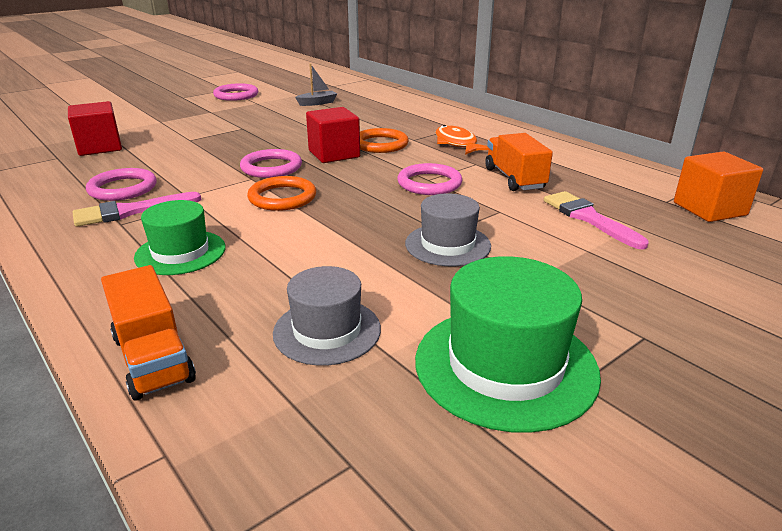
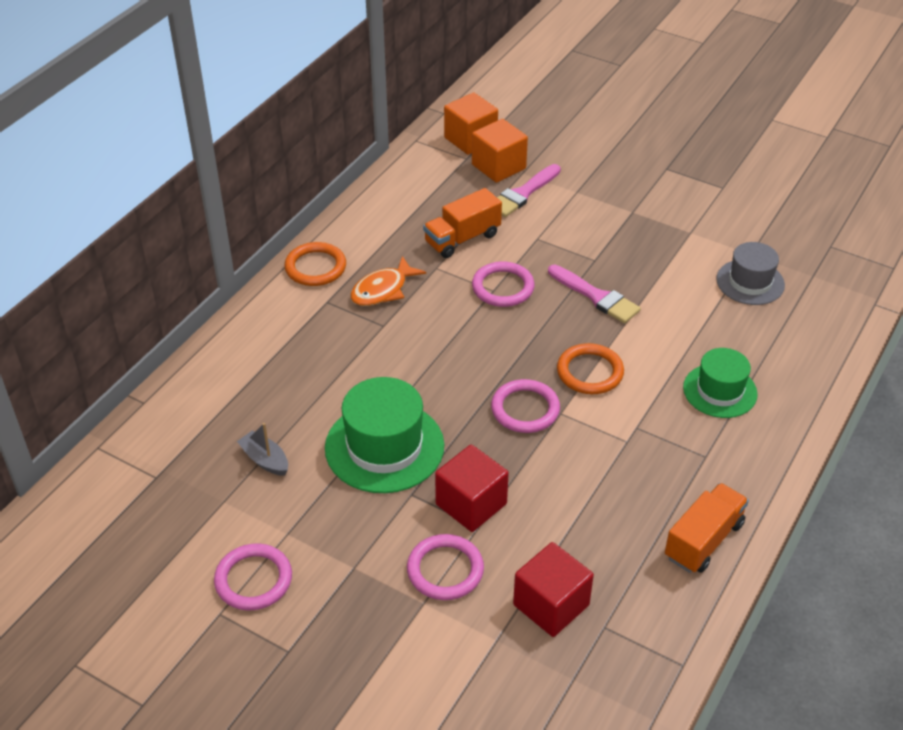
camera: 110 degrees left, 15 degrees up
(123, 188) = (642, 501): pink ring -> pink ring (445, 570)
(130, 211) = (681, 463): pink brush -> pink brush (596, 296)
(153, 359) = (827, 342): orange truck -> orange truck (703, 540)
(334, 154) = (461, 374): red cube -> red cube (471, 504)
(380, 144) = (412, 347): orange ring -> orange ring (315, 267)
(447, 245) = (612, 255): grey hat -> none
(505, 365) = (728, 211): green hat -> green hat (384, 447)
(648, 214) = (498, 166): none -> orange cube

